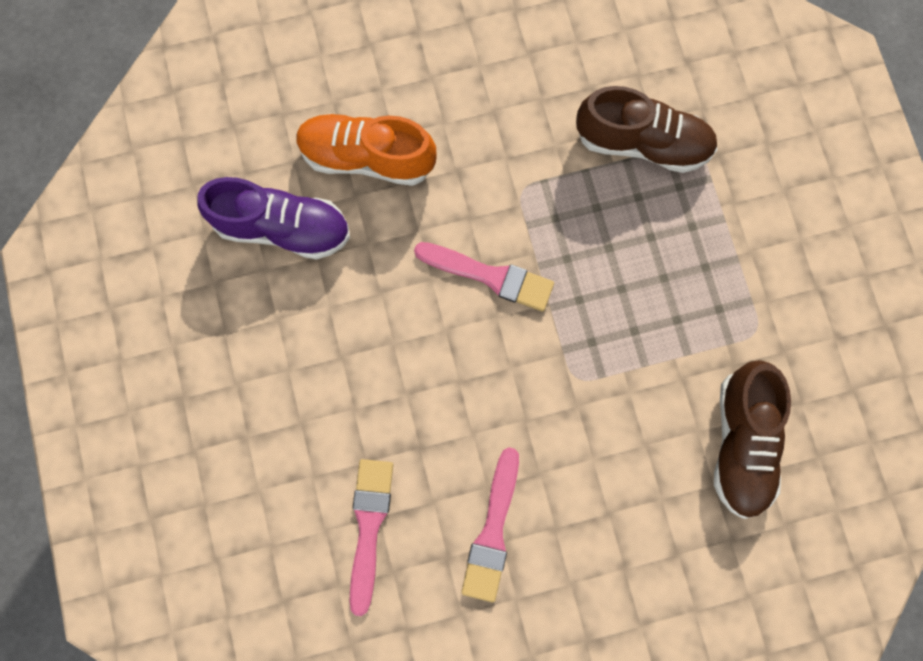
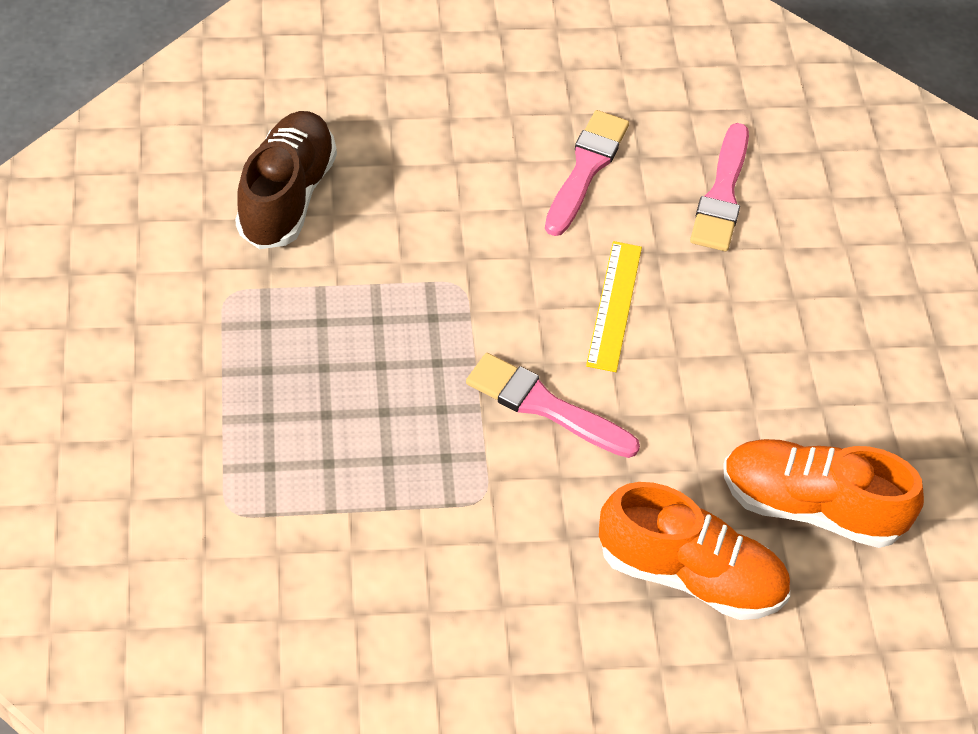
camera: 175 degrees left, 25 degrees down
(283, 228) = (811, 507): purple shoe -> orange shoe
(449, 383) = (614, 305): none -> yellow ruler
(642, 143) = (303, 527): brown shoe -> none

